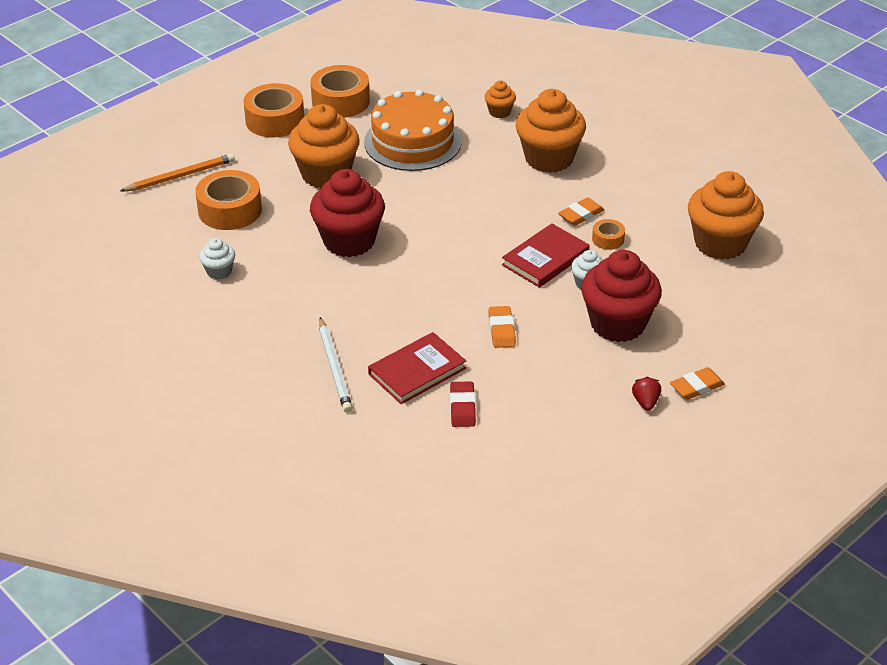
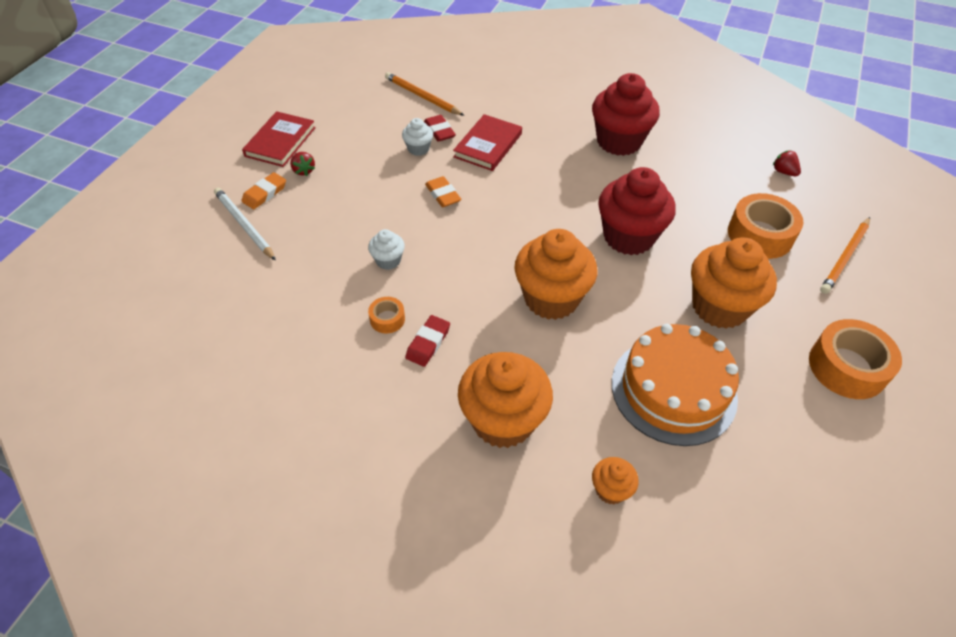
camera: 155 degrees right, 10 degrees up
(136, 252) = (783, 172): none -> red strawberry
(219, 271) = (703, 176): white cupcake -> white cupcake (418, 149)
(335, 367) = (548, 132): white pencil -> white pencil (244, 225)
(340, 101) = (812, 431): orange tape -> none
(456, 466) = (422, 97): none -> orange pencil
(545, 259) = (439, 275): red book -> red book (280, 142)
(581, 215) = (428, 343): orange eraser -> red eraser
(617, 324) = (346, 228): red cupcake -> red cupcake (619, 141)
(720, 243) = (264, 353): orange cupcake -> orange cupcake (551, 298)

